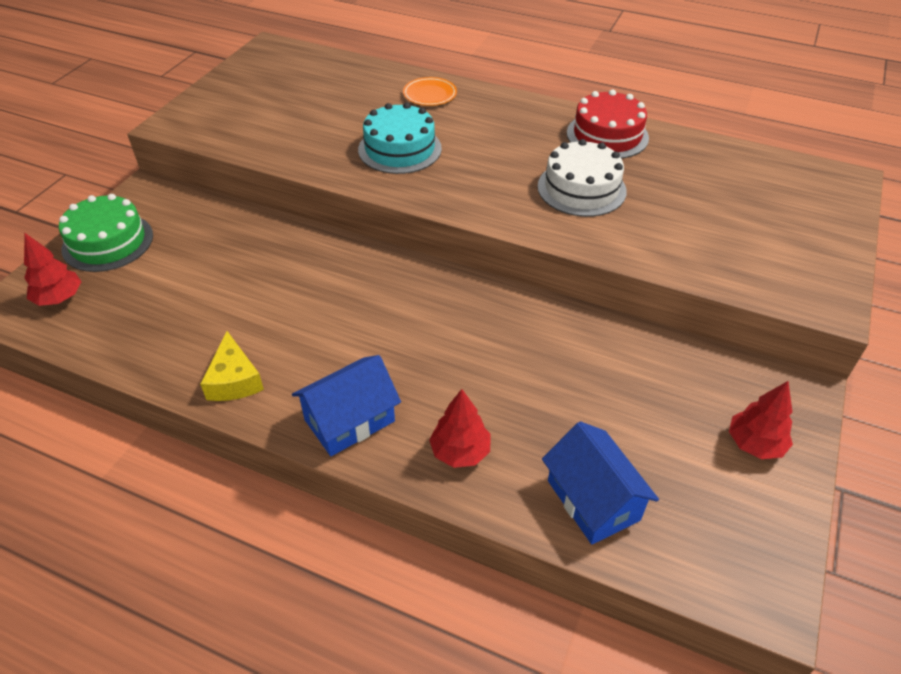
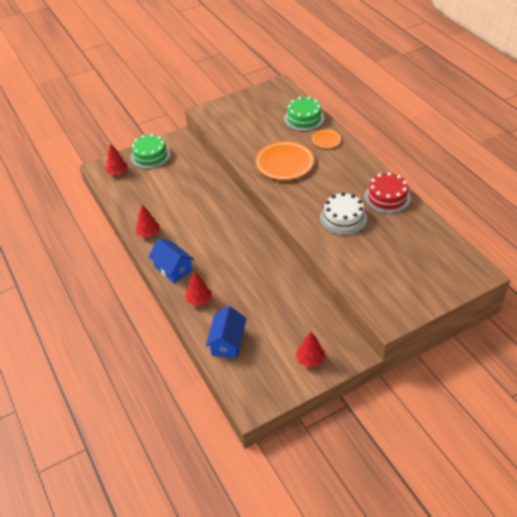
camera: 40 degrees right, 0 degrees up
(234, 380) = (148, 233): yellow cheese -> red tree
(349, 420) = (173, 268): blue house -> blue house turned 45 degrees clockwise
(361, 78) = (304, 118): none -> green cake
(399, 149) = (284, 163): turquoise cake -> orange plate

